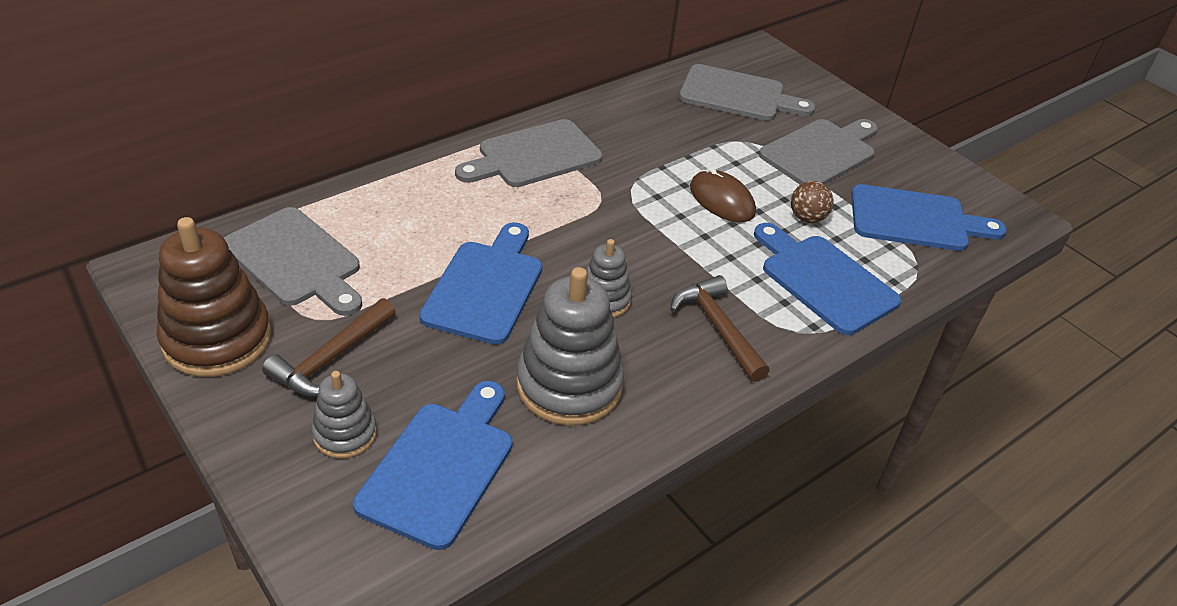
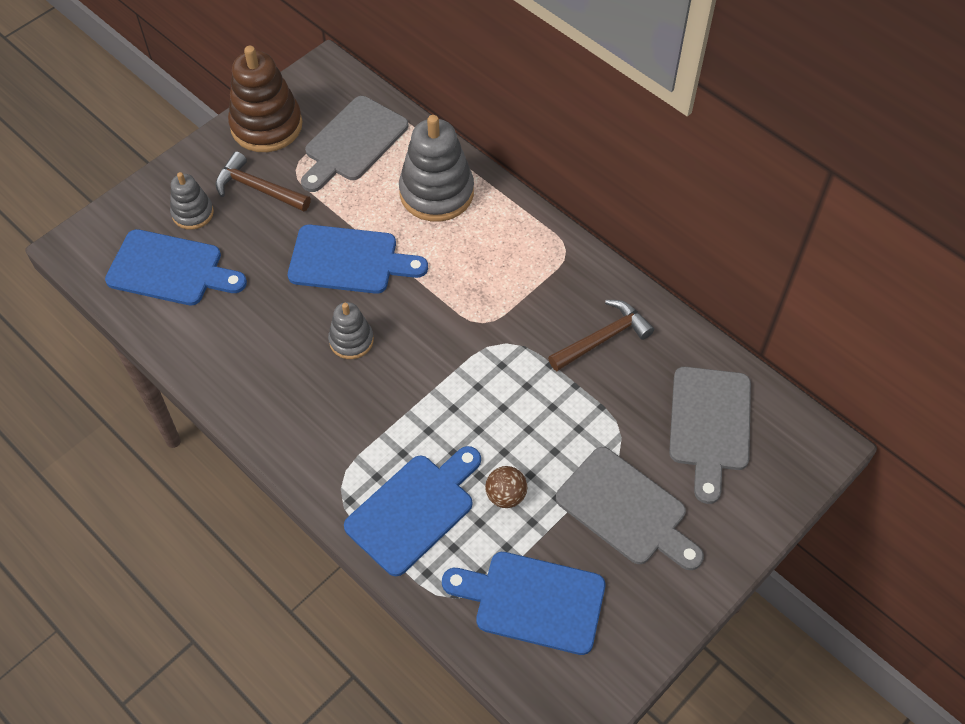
camera: 85 degrees right, 15 degrees up
(534, 156) = (533, 263): grey cutting board -> none
(569, 385) = (254, 330): grey stacking toy -> grey stacking toy (436, 193)
(717, 327) = (334, 425): brown hammer -> brown hammer (603, 338)
(722, 200) = (512, 419): brown mouse -> none
(915, 219) = (533, 601): blue cutting board -> blue cutting board turned 105 degrees clockwise

